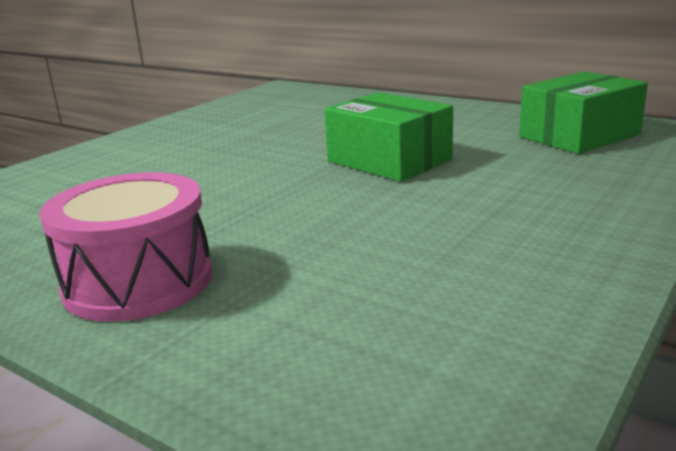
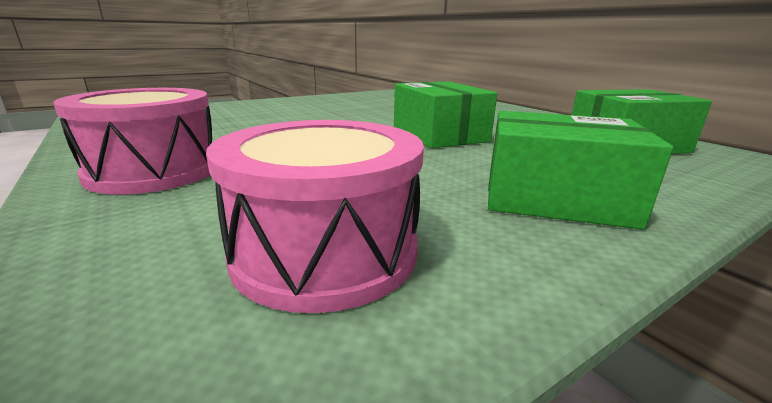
camera: 20 degrees right, 0 degrees up
(434, 309) = (325, 251): none -> pink drum
(564, 213) = (555, 197): none -> green box

